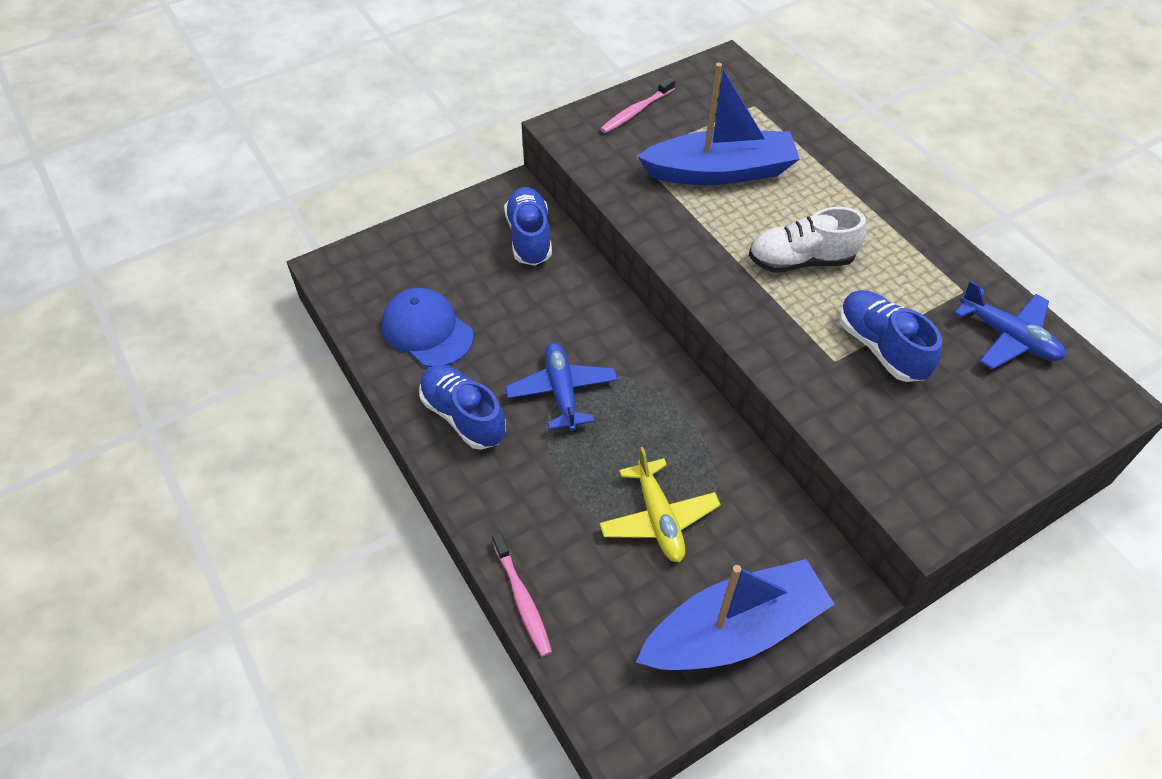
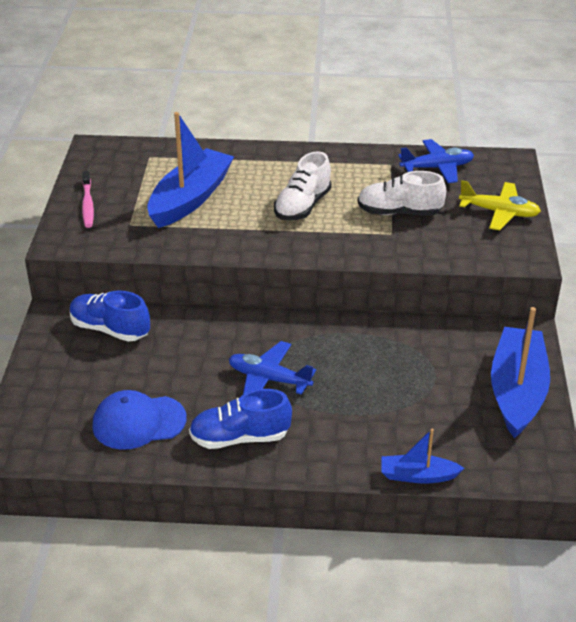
camera: 55 degrees left, 15 degrees down
(522, 599) = (418, 476): pink toothbrush -> blue boat
(658, 518) = (412, 383): yellow plane -> yellow plane (499, 212)
(880, 347) = (399, 212): blue shoe -> white shoe

